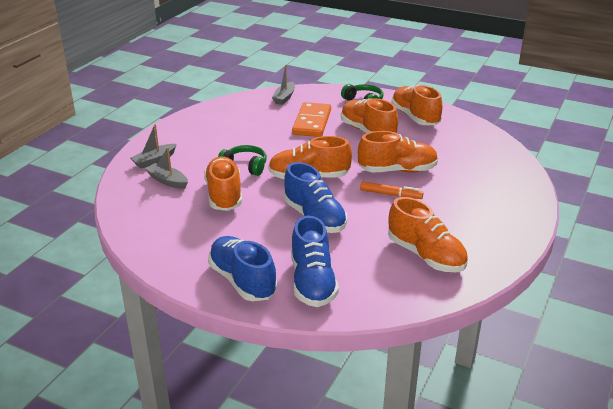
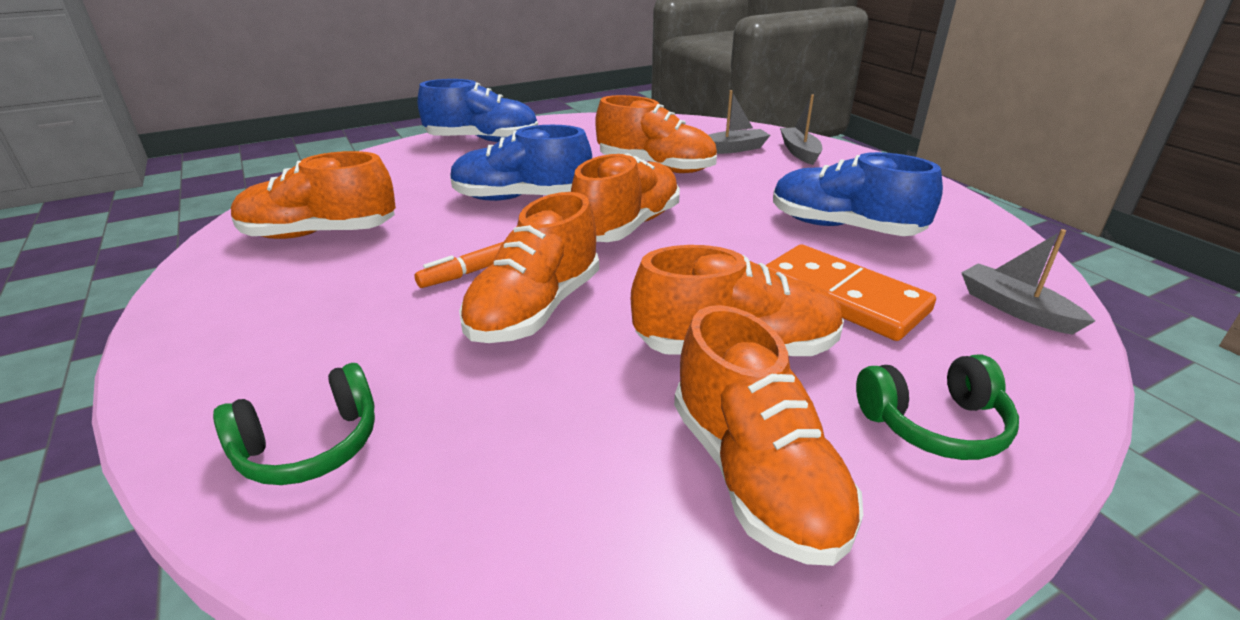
camera: 125 degrees right, 0 degrees up
(245, 166) = (719, 194): green headphones -> green headphones (310, 446)
(312, 282) = (418, 164): blue shoe -> blue shoe (843, 227)
(415, 117) = (754, 475): orange shoe -> orange shoe turned 60 degrees clockwise

